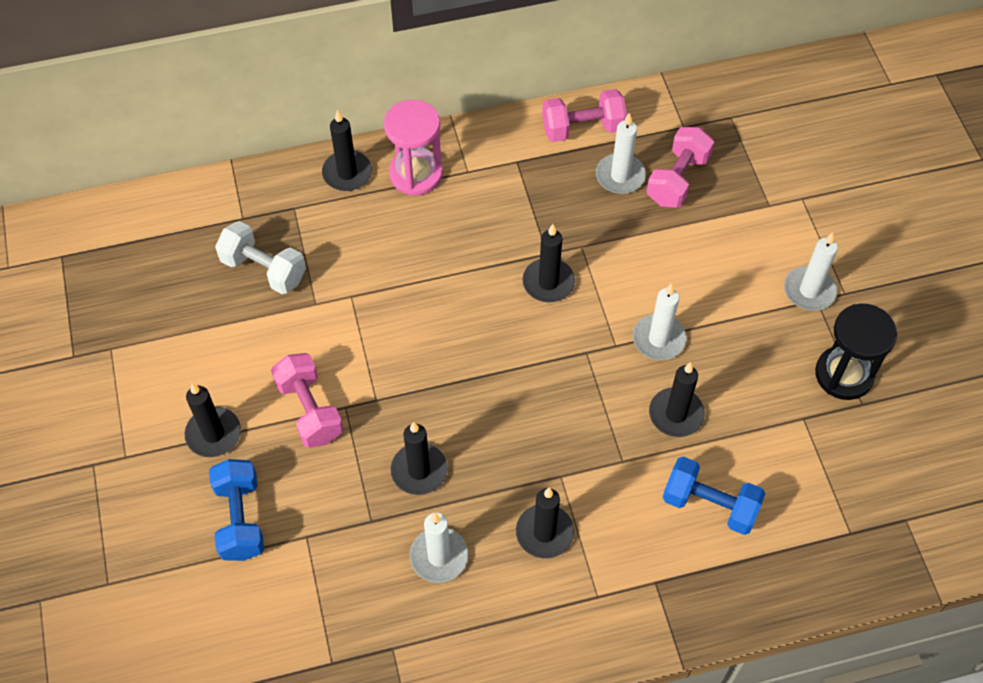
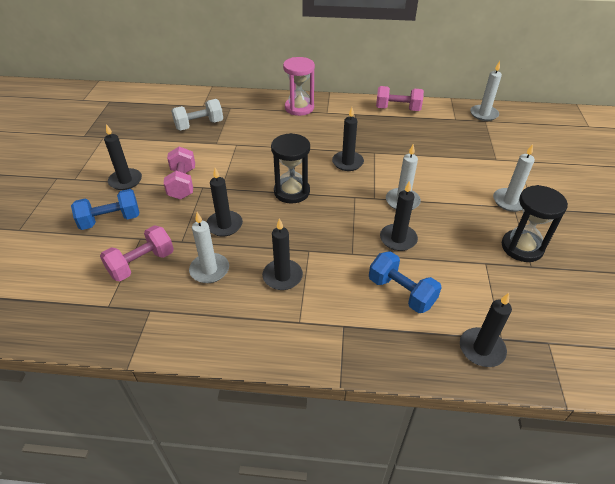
camera: 20 degrees right, 15 degrees down
(240, 519) = (110, 220): blue dumbbell -> blue dumbbell turned 60 degrees clockwise
(264, 269) = (199, 125): white dumbbell -> white dumbbell turned 75 degrees counterclockwise
(347, 173) = (264, 101): black candle -> black candle (481, 349)
(488, 372) = (292, 192): none -> black hourglass
(620, 176) = (410, 130): white candle -> white candle (483, 114)
(677, 179) = (443, 138): pink dumbbell -> pink dumbbell (142, 264)

